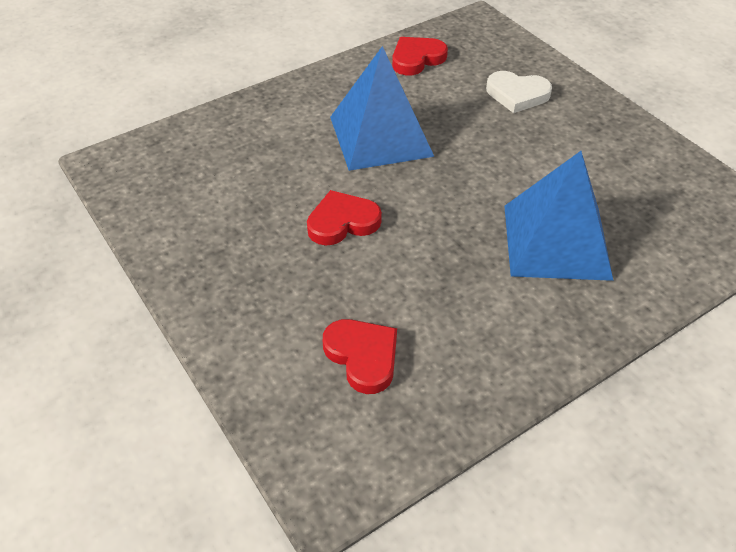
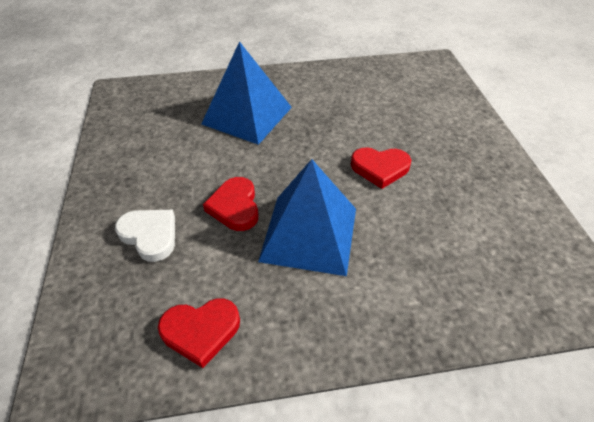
camera: 155 degrees left, 0 degrees up
(363, 356) = (399, 97): red heart -> red heart (235, 207)

